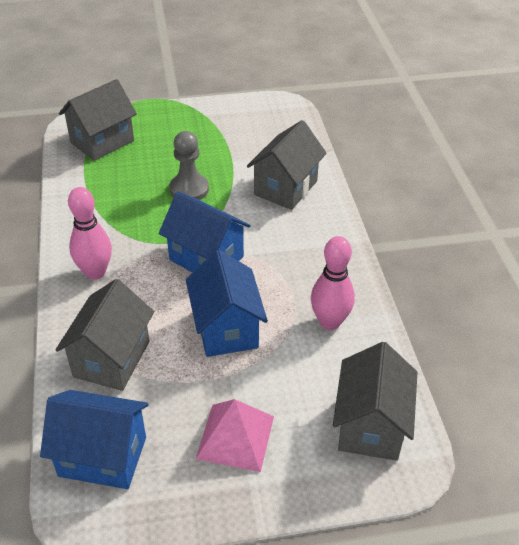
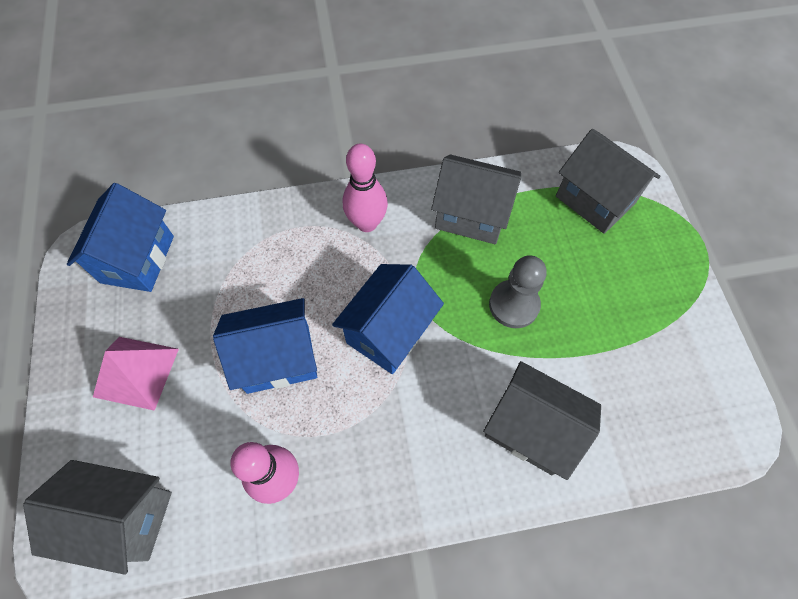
camera: 90 degrees right, 20 degrees up
(112, 359) = (247, 252): grey house -> grey house (471, 215)

